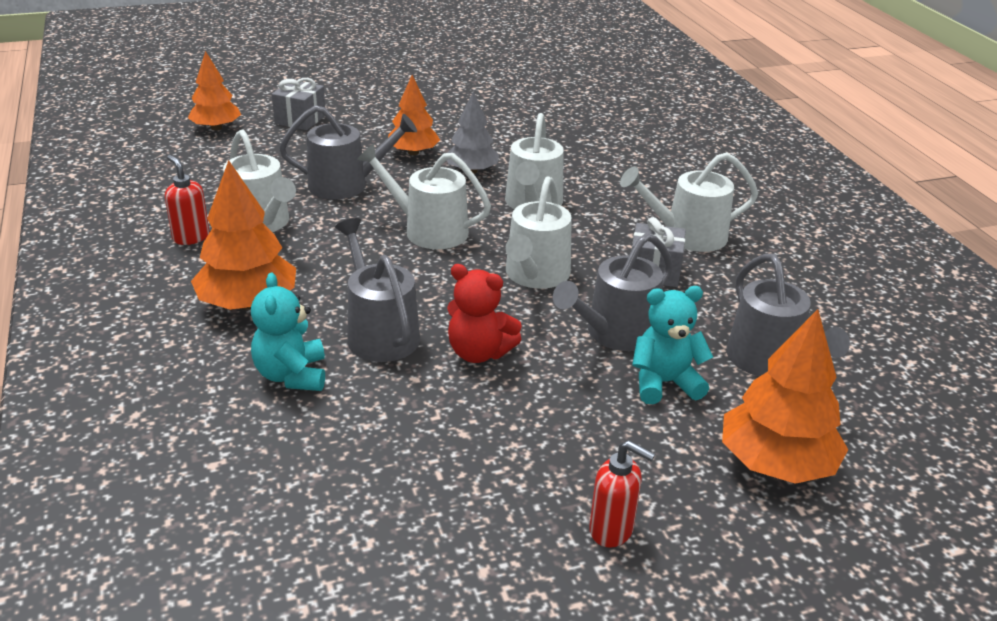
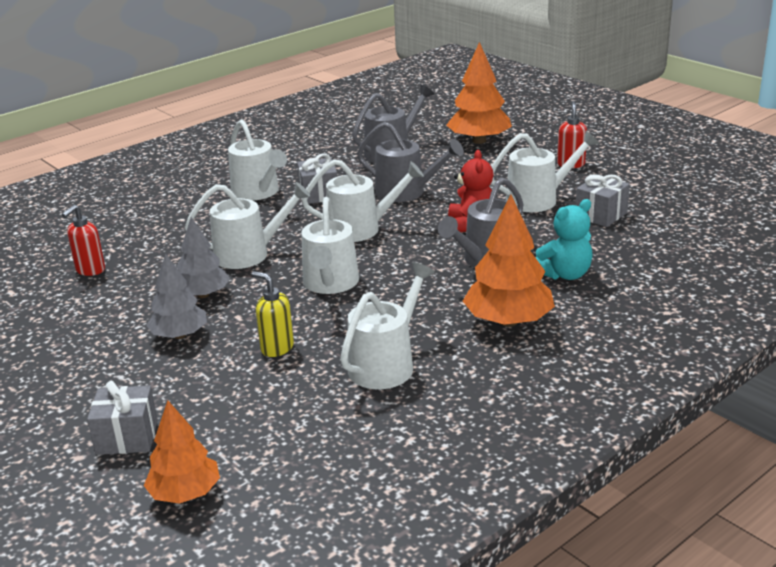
camera: 110 degrees left, 5 degrees down
(191, 237) = (443, 391): red soap dispenser -> red soap dispenser (90, 270)
(346, 185) = (277, 348): grey watering can -> yellow soap dispenser
(407, 477) = (601, 215): none -> grey gift
(413, 152) = (179, 335): orange tree -> grey tree
(506, 437) = (538, 199): none -> white watering can
(664, 383) = (442, 172): turquoise teddy bear -> none

